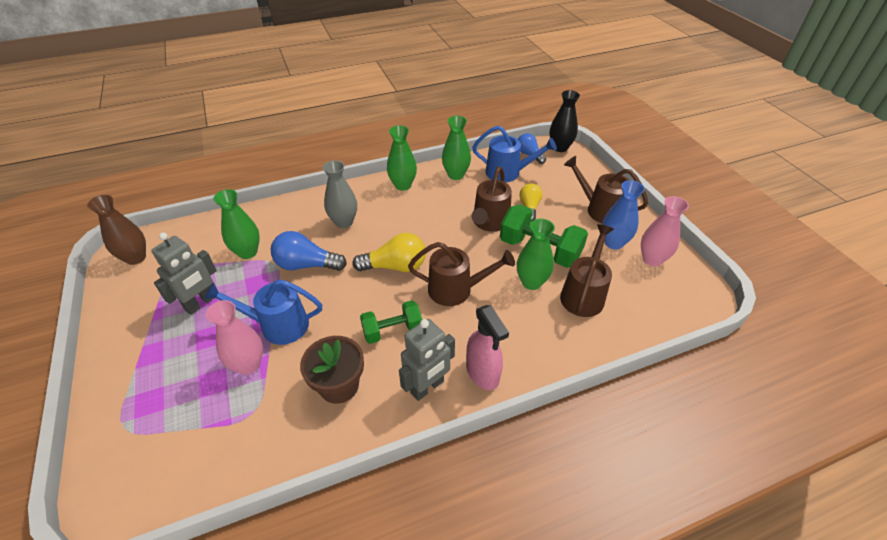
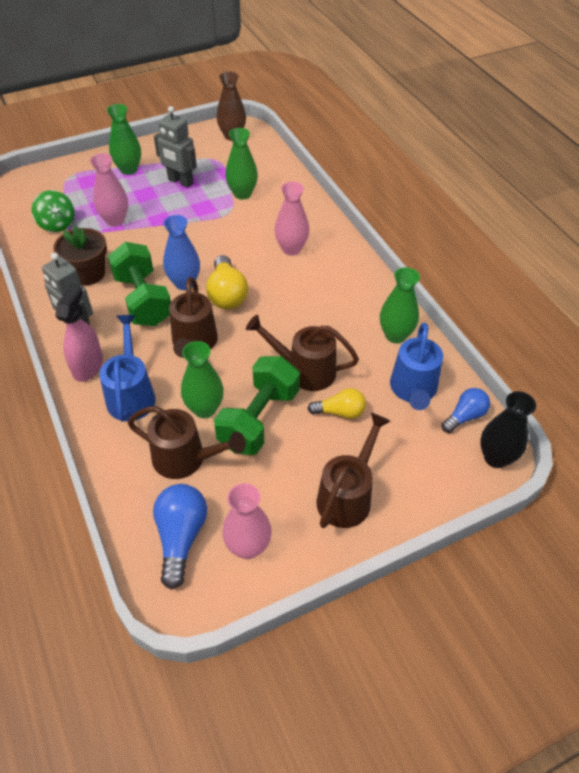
camera: 85 degrees right, 5 degrees up
(231, 431) = (57, 224): none -> green spinning top
(277, 325) = (154, 228): blue watering can -> blue watering can (131, 394)
(306, 265) = (227, 233): blue light bulb -> blue light bulb (181, 537)
(344, 222) = (291, 249): grey vase -> pink vase
(392, 330) = (143, 300): green dumbbell -> green dumbbell, size x1.57
(403, 185) = (363, 288): green vase -> green vase (129, 169)
(482, 373) = (88, 366): pink spray bottle -> pink spray bottle turned 135 degrees clockwise
(613, 243) = (278, 503): blue vase -> blue vase (184, 283)

